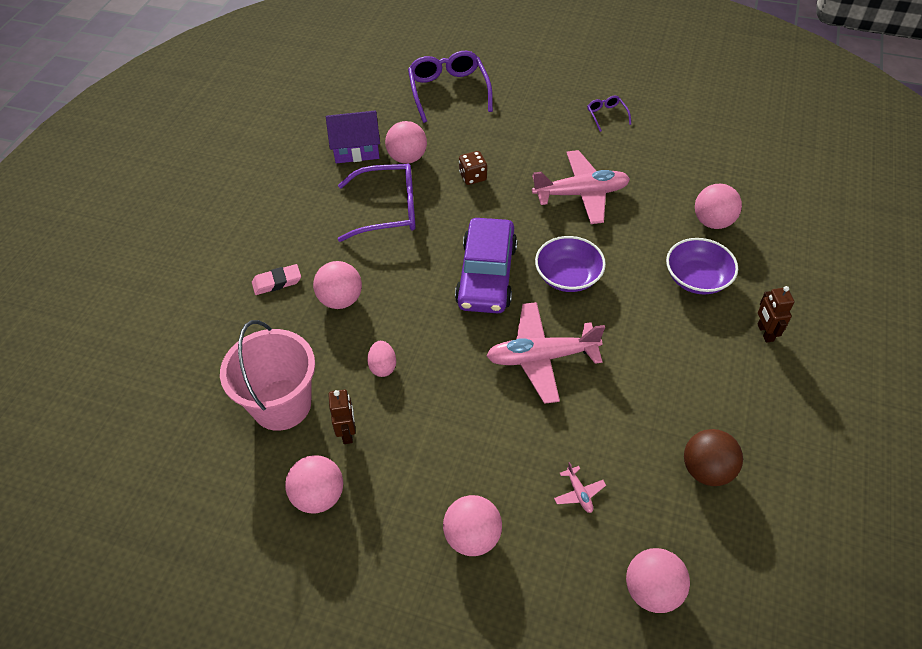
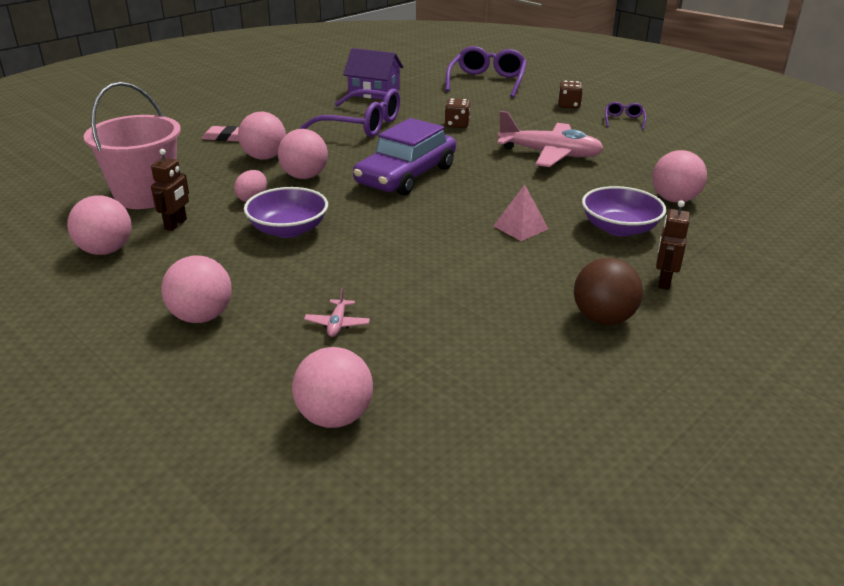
camera: 25 degrees right, 20 degrees down
(407, 158) = (411, 104): pink ball -> pink ball (304, 176)
(541, 357) = (401, 232): pink plane -> none
(547, 107) = (569, 105): none -> brown dice
(568, 276) = (483, 194): purple bowl -> purple bowl (288, 229)
(626, 309) = (520, 227): none -> pink pyramid
(707, 470) = (494, 353): brown ball -> brown ball (603, 318)

